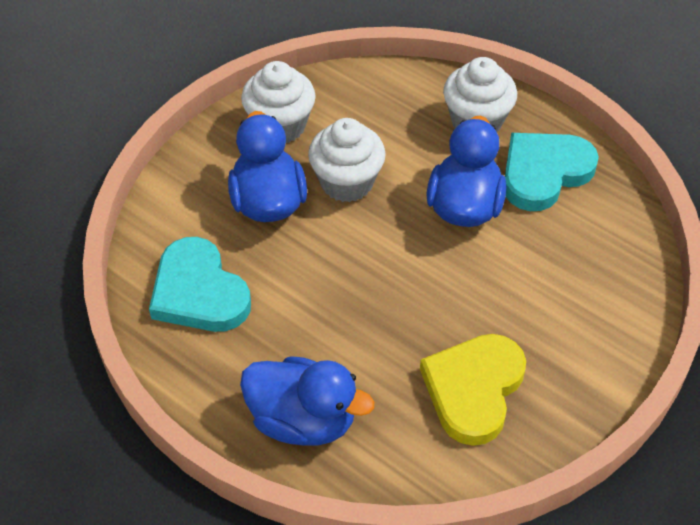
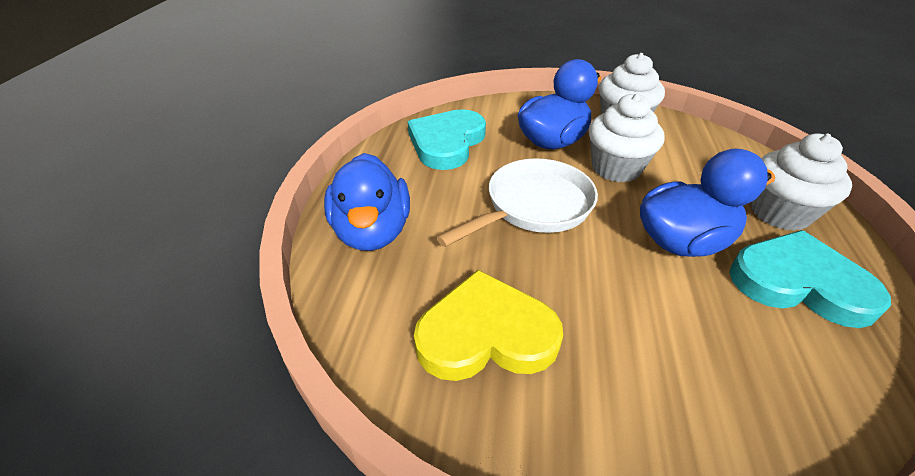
camera: 60 degrees right, 10 degrees down
(355, 277) = (533, 206): none -> white pan

